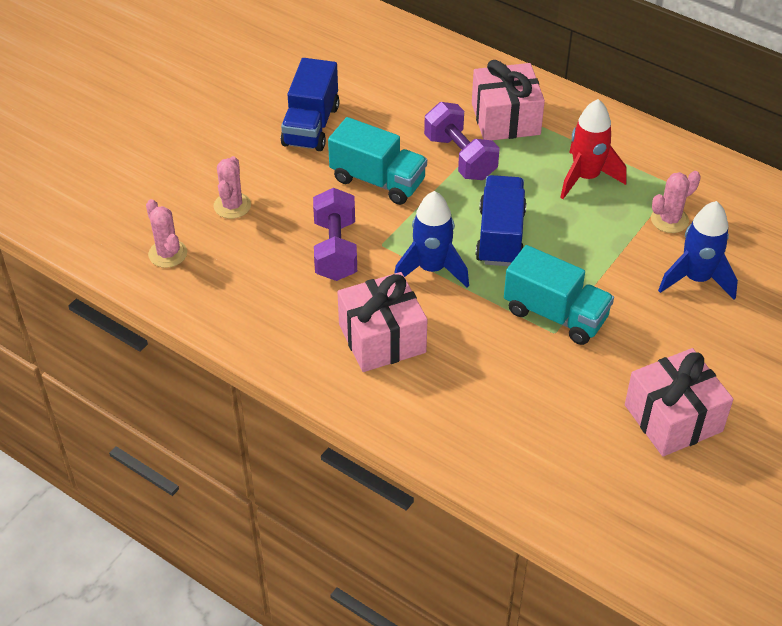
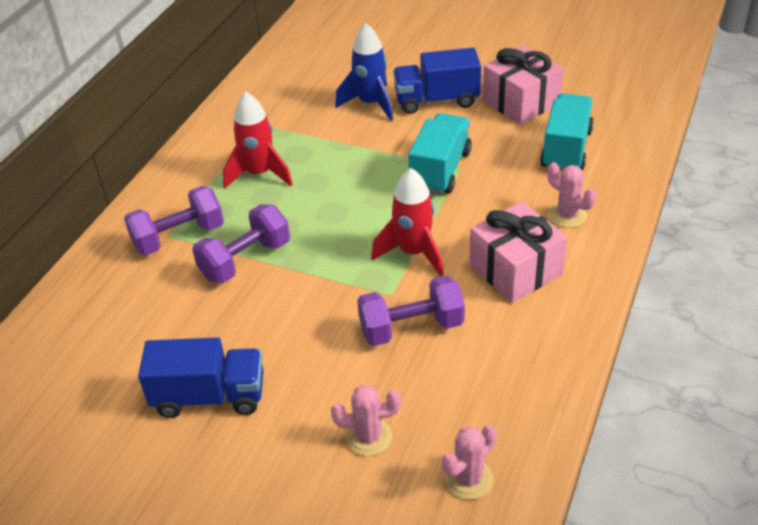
camera: 100 degrees left, 5 degrees down
(378, 180) = (295, 316): turquoise truck -> turquoise truck (566, 149)
(431, 269) = (413, 253): blue rocket -> red rocket
(500, 236) = (354, 215): blue truck -> blue truck (436, 100)
(505, 119) = (179, 237): pink gift -> purple dumbbell
(669, 220) = (304, 123): pink cactus -> pink cactus (567, 215)

